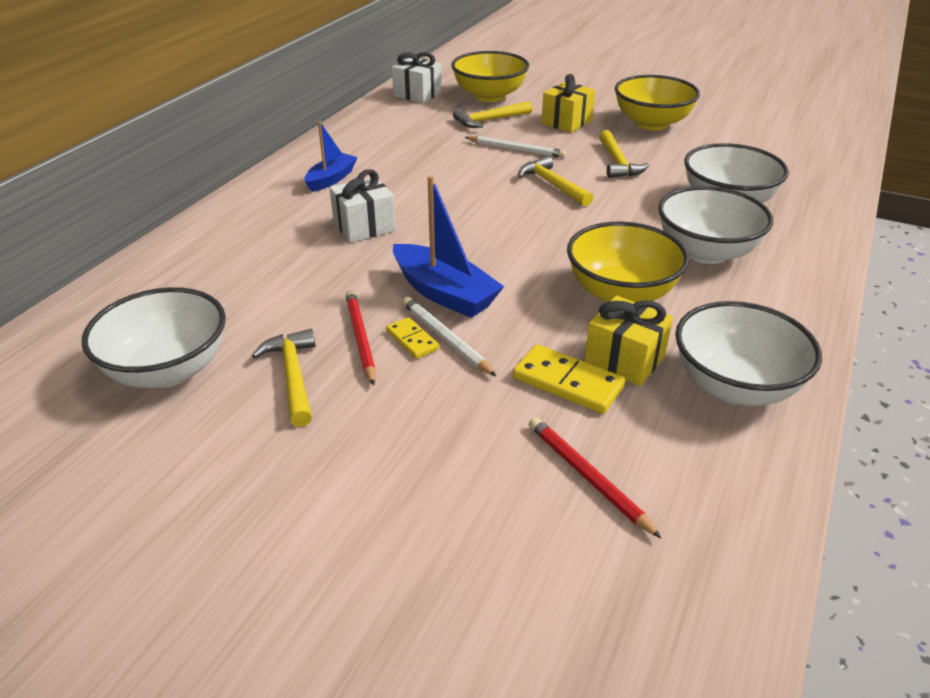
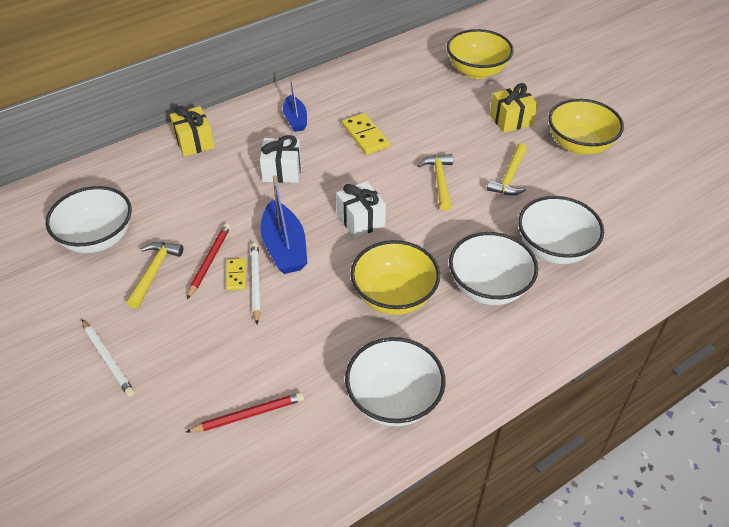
camera: 30 degrees right, 10 degrees up
(331, 179) = (295, 119): blue boat -> blue boat turned 105 degrees clockwise
(417, 94) = (423, 51): white gift -> white gift (360, 220)
(489, 120) = (453, 98): yellow hammer -> none
(516, 149) = (445, 136): white pencil -> white pencil (108, 359)
(568, 382) = (296, 348): yellow domino -> yellow domino (365, 136)
(588, 477) = (248, 415): red pencil -> red pencil turned 75 degrees clockwise
(624, 359) = (345, 348): yellow gift -> yellow gift (194, 142)

